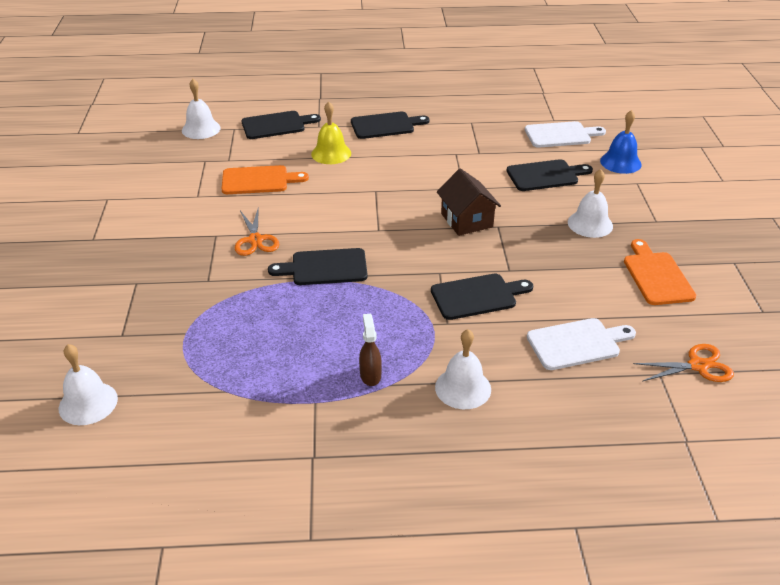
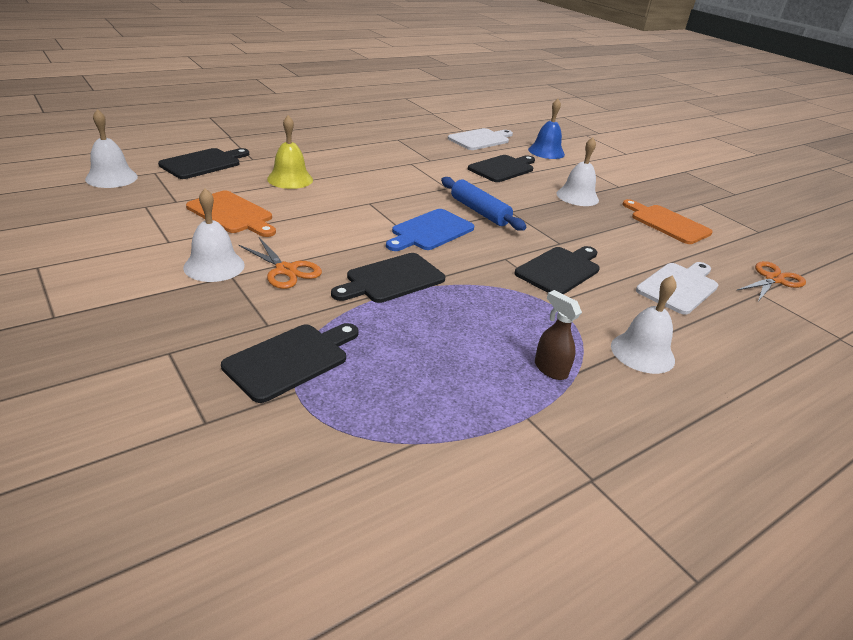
camera: 35 degrees left, 5 degrees down
(88, 403) = (234, 535): white bell -> white bell (214, 266)
(259, 180) = (232, 214): orange cutting board -> orange cutting board turned 75 degrees clockwise
(385, 125) = (321, 150): black cutting board -> black cutting board (291, 359)
(400, 231) = (430, 231): none -> blue cutting board
(466, 220) = (479, 211): brown house -> blue rolling pin

